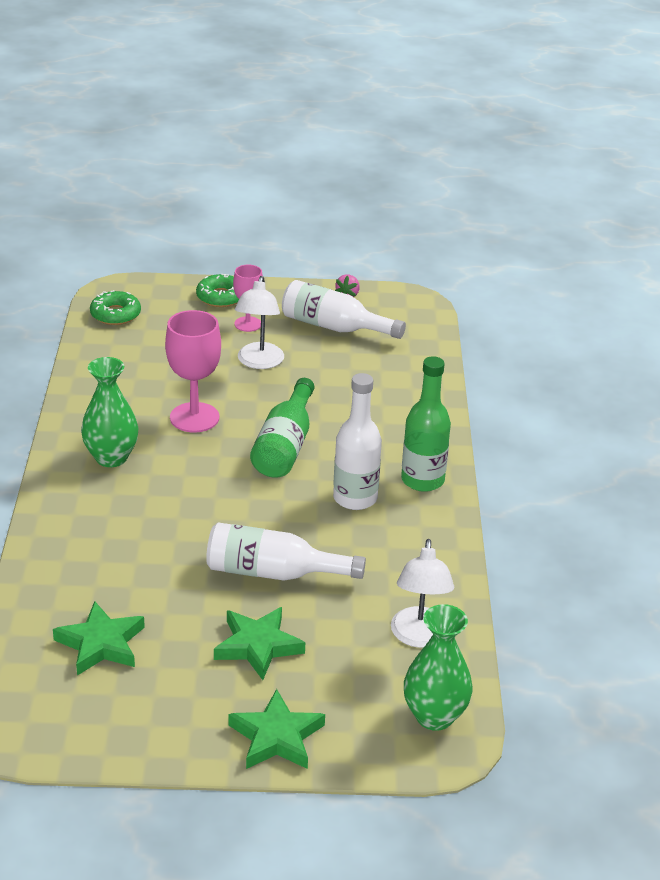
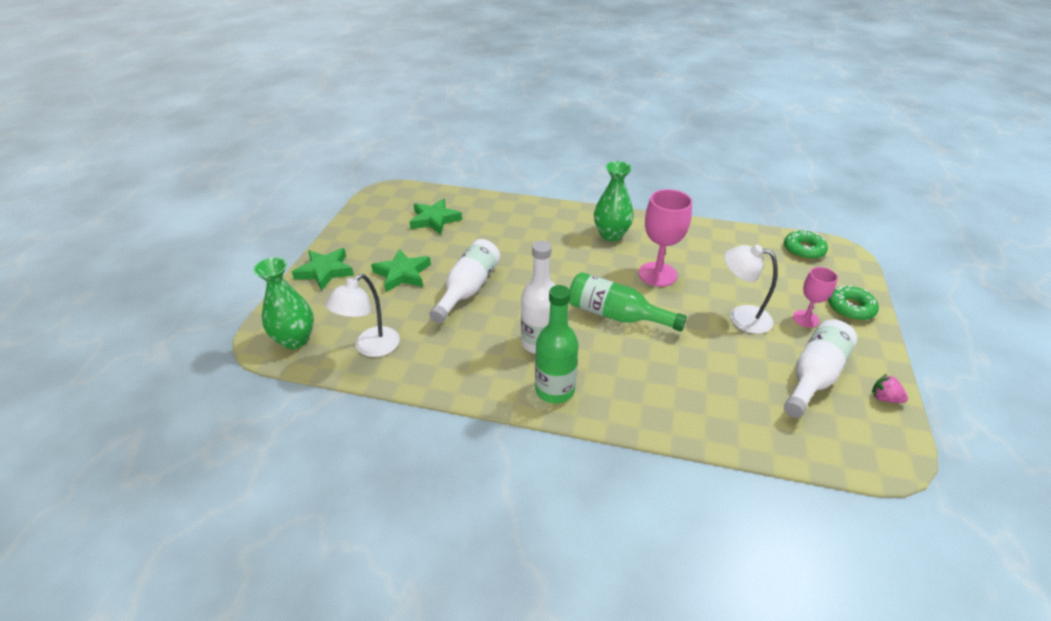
camera: 105 degrees right, 5 degrees up
(419, 637) = (370, 348): white lamp -> white lamp turned 75 degrees counterclockwise

